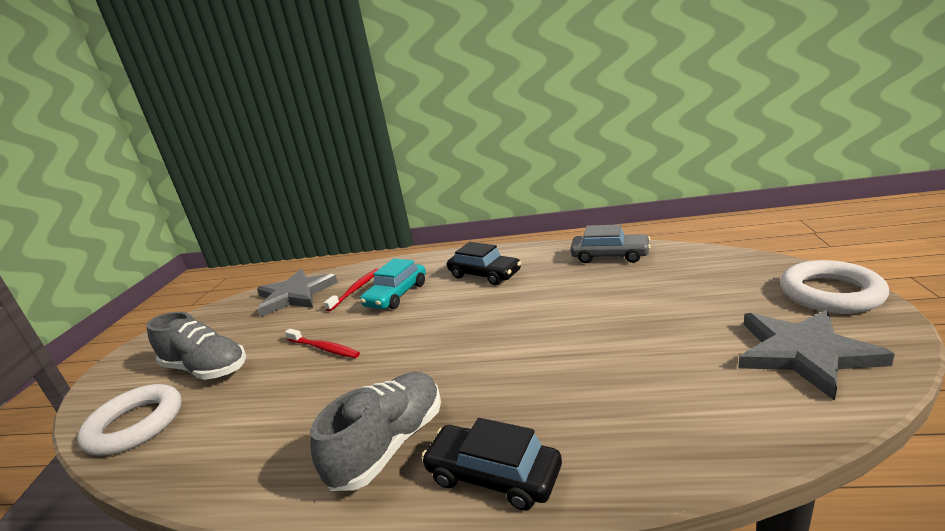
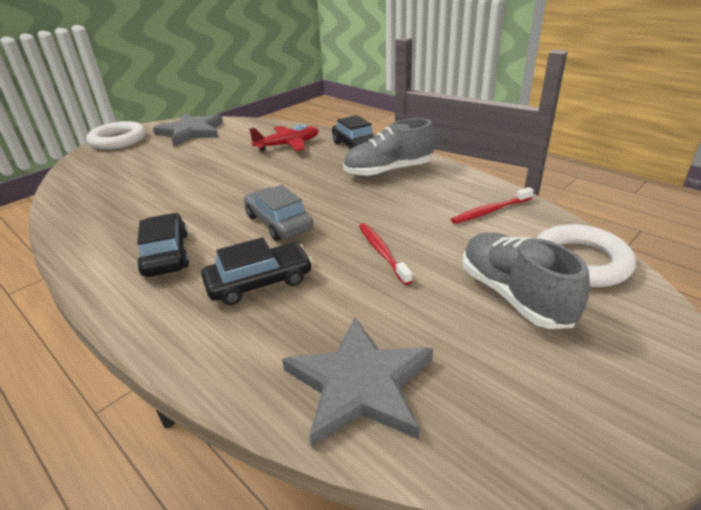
camera: 145 degrees left, 10 degrees up
(355, 289) = (282, 327): red toothbrush -> red toothbrush (491, 211)
(396, 295) = (259, 282): turquoise car -> black car
(609, 414) = (288, 145): none -> red plane
(610, 256) = (83, 212): grey car -> grey car (278, 222)

